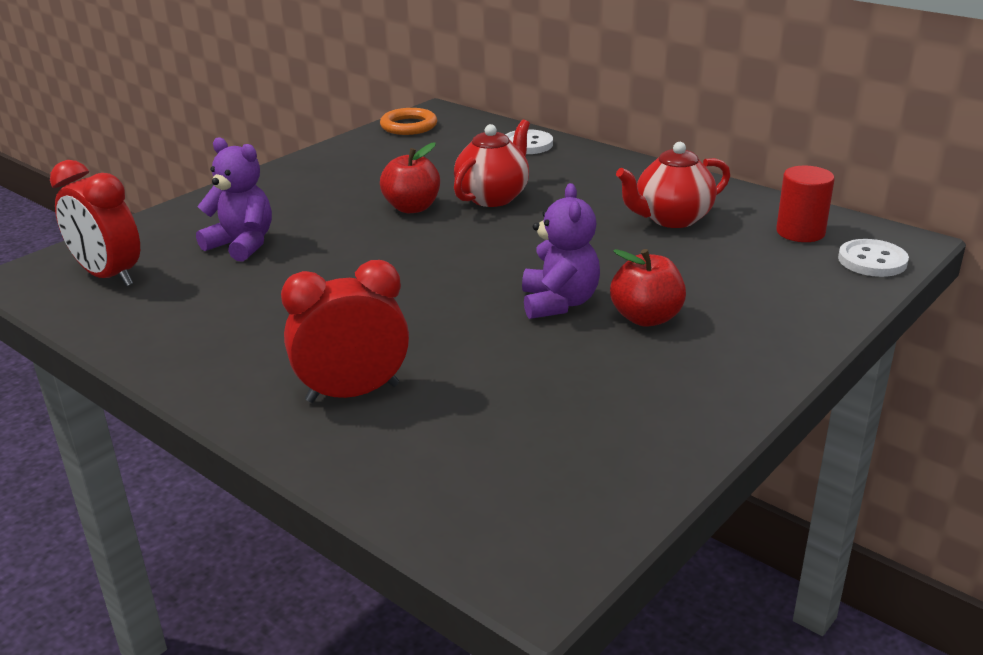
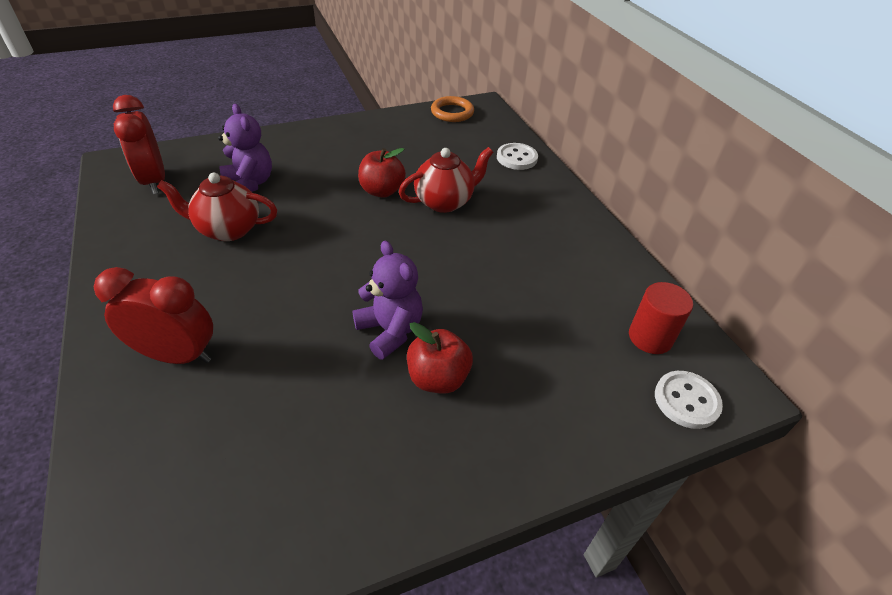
camera: 25 degrees right, 15 degrees up
(559, 303) = (390, 331): purple teddy bear -> purple teddy bear turned 60 degrees counterclockwise
(671, 219) = (555, 277): red teapot -> red teapot (228, 229)

